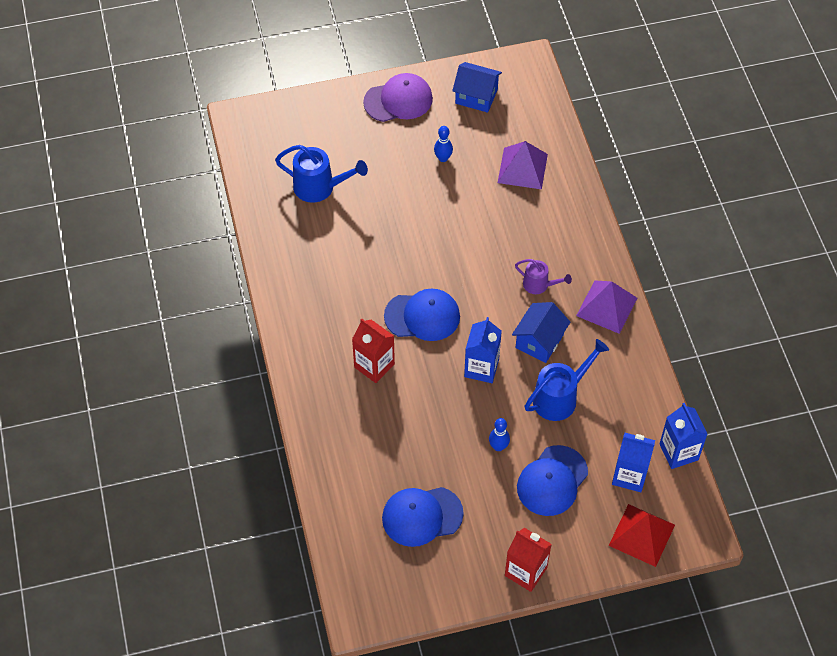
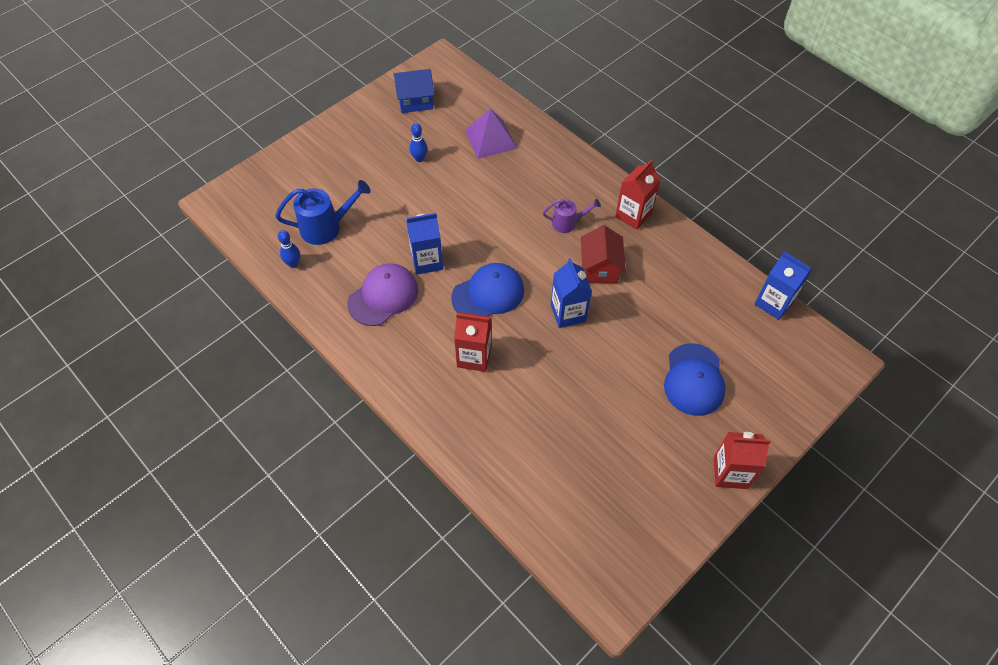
camera: 30 degrees left, 0 degrees up
(398, 100) = (351, 129): purple cap -> purple cap (383, 296)
(422, 516) = (607, 471): blue cap -> none
(498, 446) = (629, 373): blue bowling pin -> blue bowling pin (293, 263)
(539, 341) = (600, 268): blue house -> red house
(560, 397) = (649, 305): blue watering can -> none
(607, 306) = (633, 215): purple pyramid -> red carton
(629, 475) = (751, 342): blue carton -> blue carton (427, 261)
(642, 535) = (798, 387): red pyramid -> none

